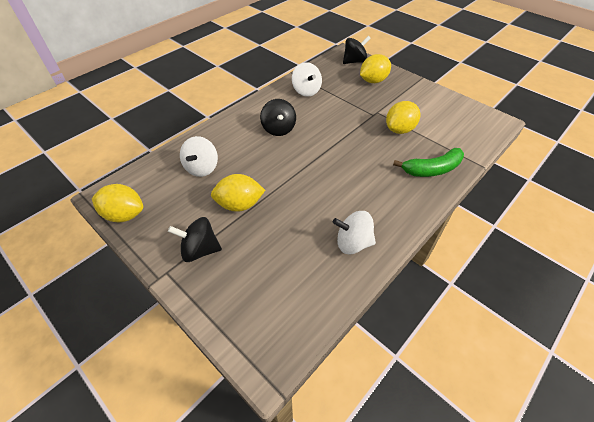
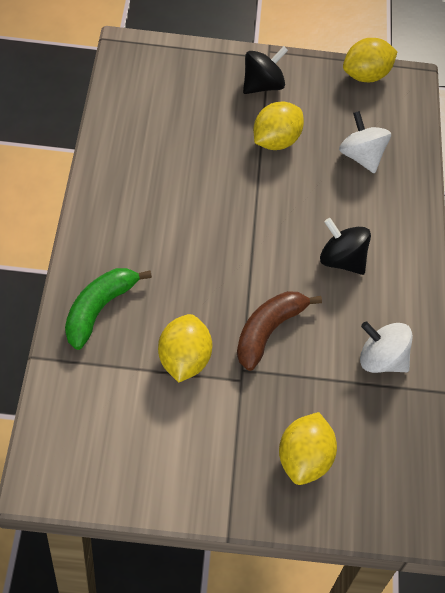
camera: 135 degrees right, 5 degrees up
(347, 121) = (268, 331): none -> brown banana
(353, 243) = (130, 165): white spinning top -> none
(354, 61) = (380, 501): black spinning top -> none

